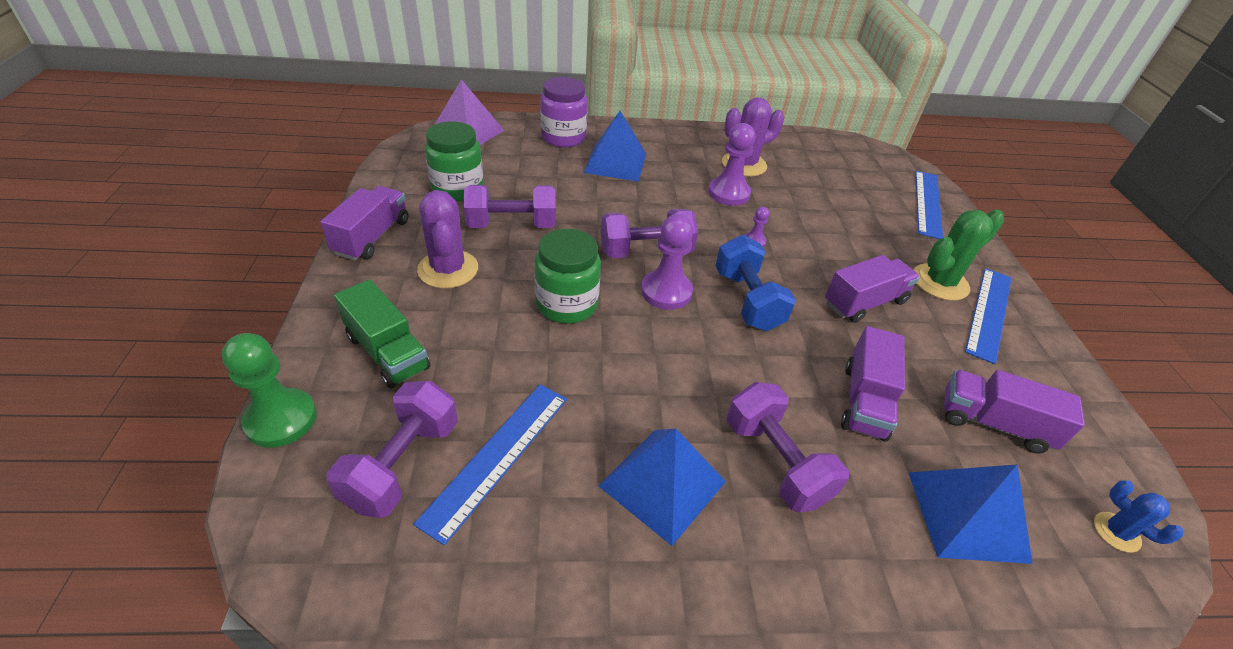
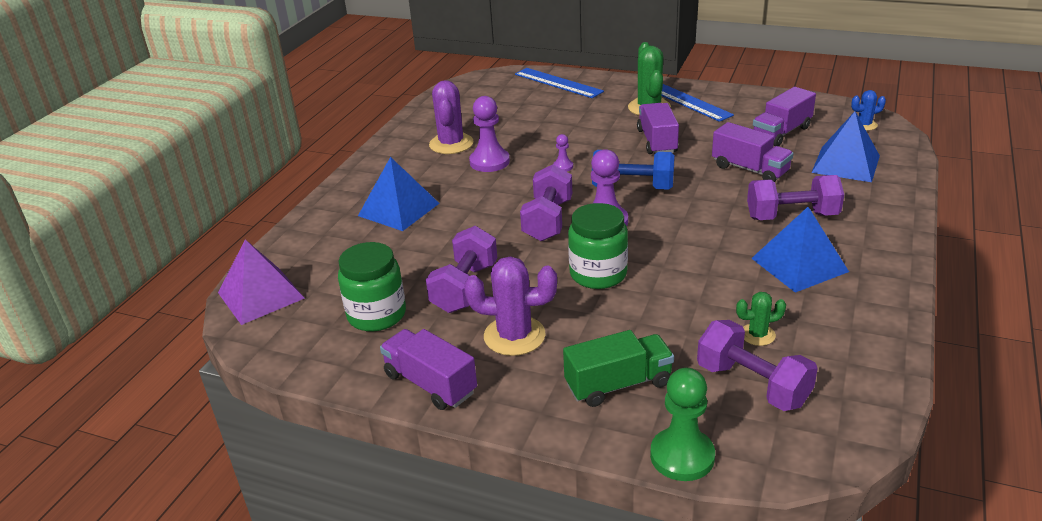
camera: 60 degrees left, 10 degrees down
(497, 457) = (757, 335): blue ruler -> green cactus
(563, 137) = (326, 232): purple jar -> none

